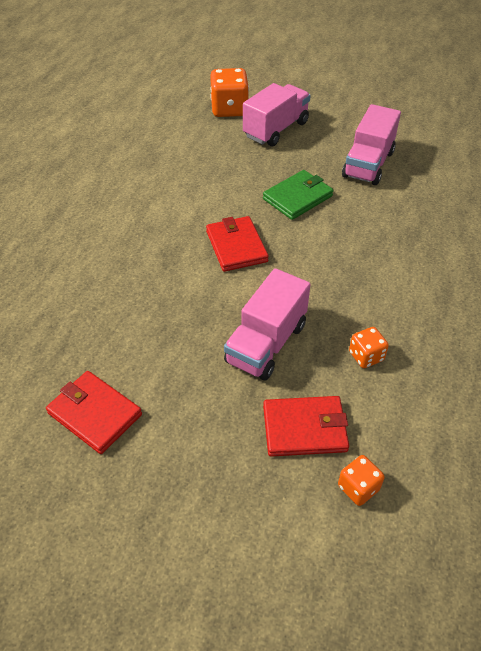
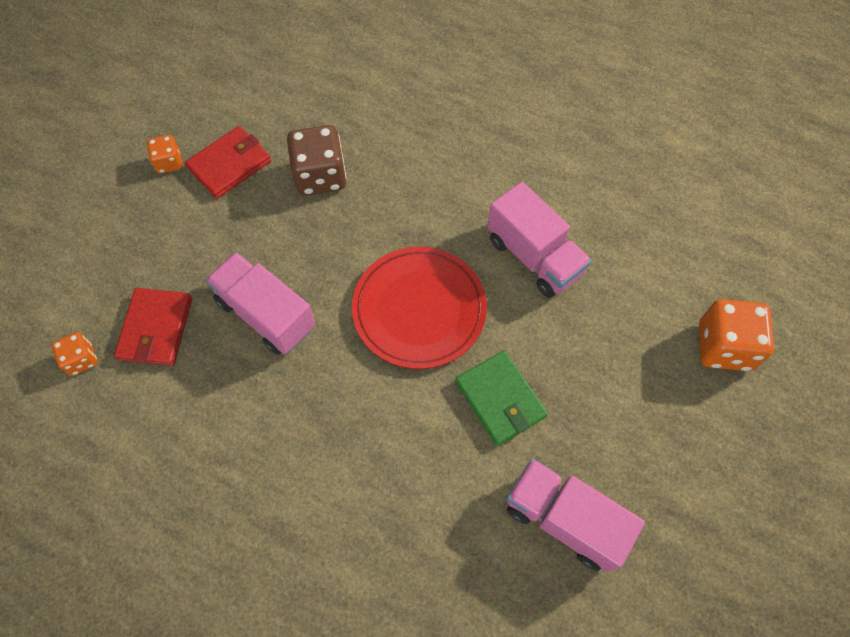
camera: 100 degrees right, 15 degrees up
(106, 333) = (320, 176): none -> brown dice
(236, 246) = (419, 309): red wallet -> red plate
(276, 129) = (666, 403): pink truck -> pink truck (534, 256)
(366, 356) = (220, 410): orange dice -> orange dice (169, 162)

